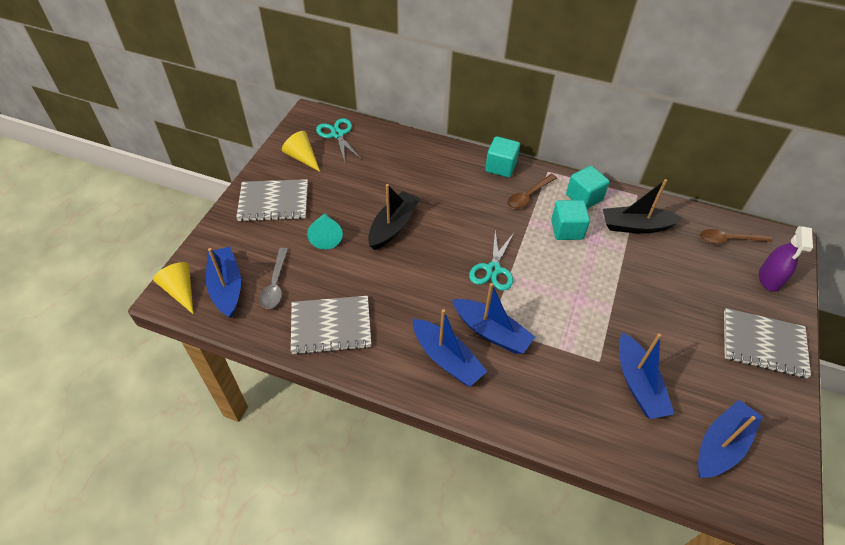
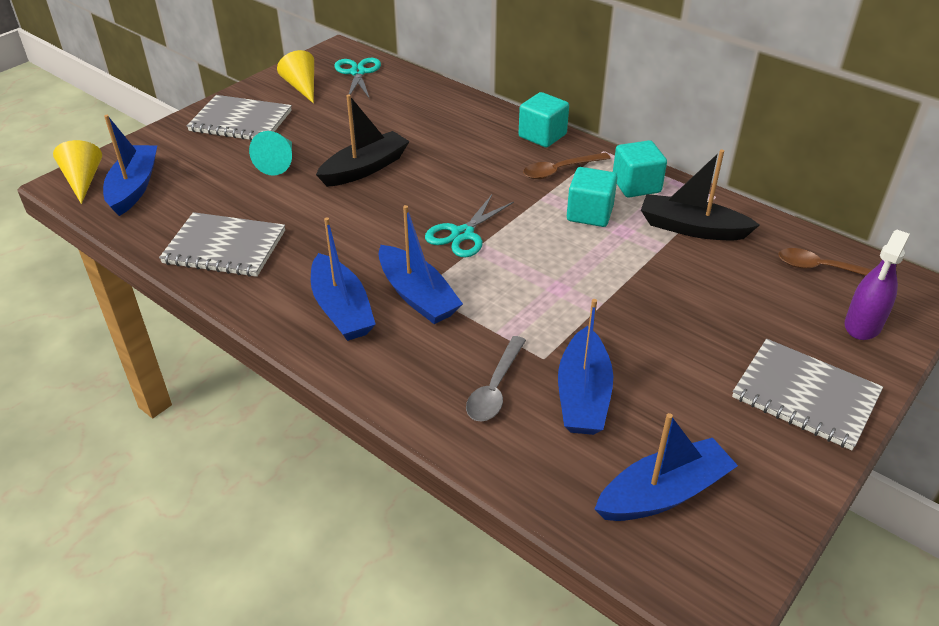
camera: 20 degrees right, 10 degrees down
(275, 284) = (189, 196): grey spoon -> grey spoon (495, 388)

